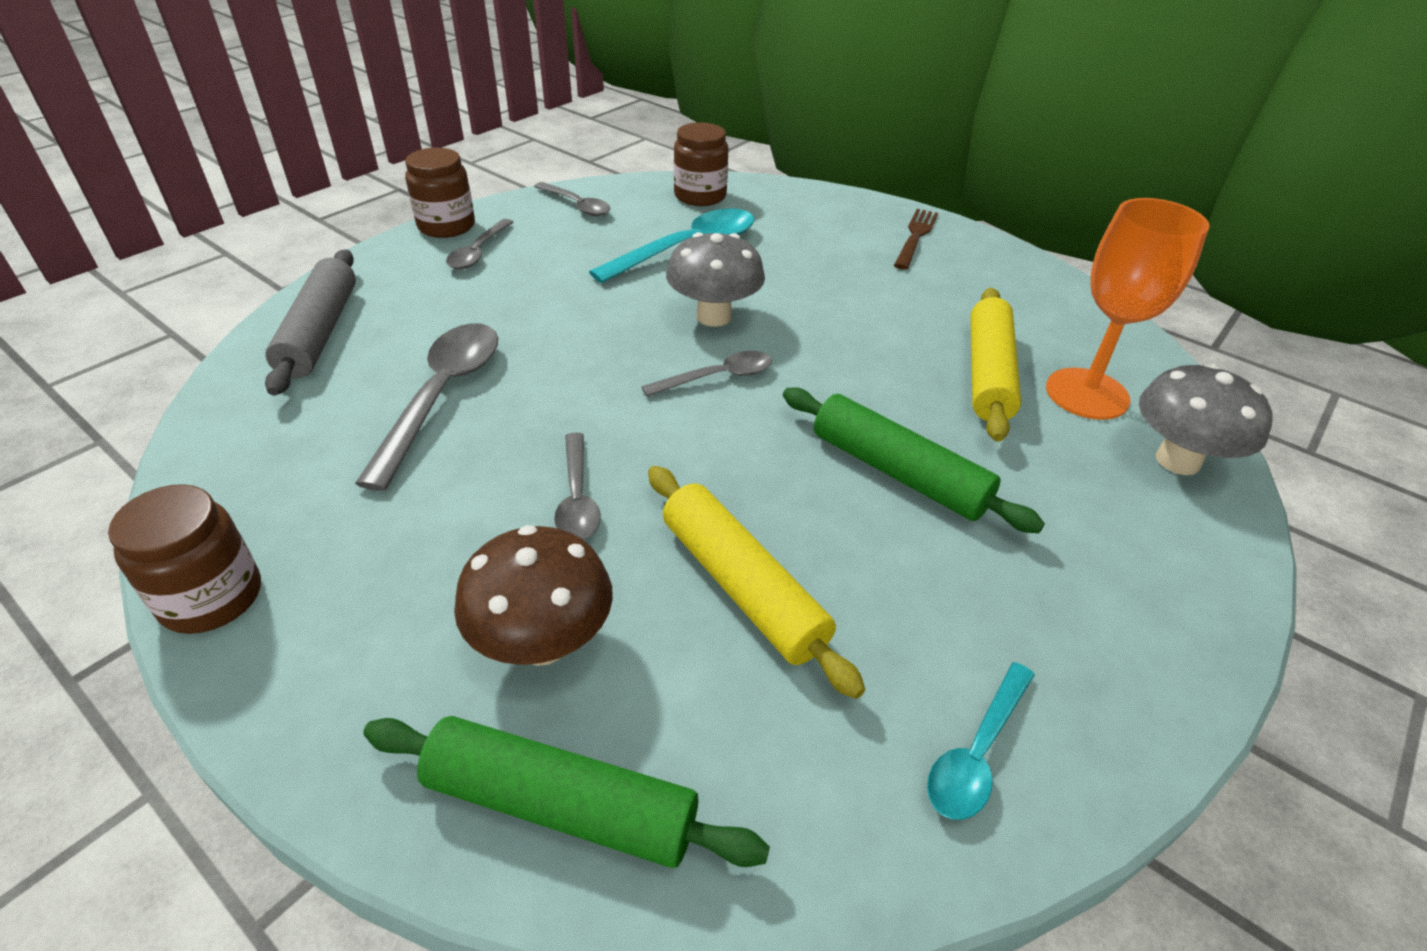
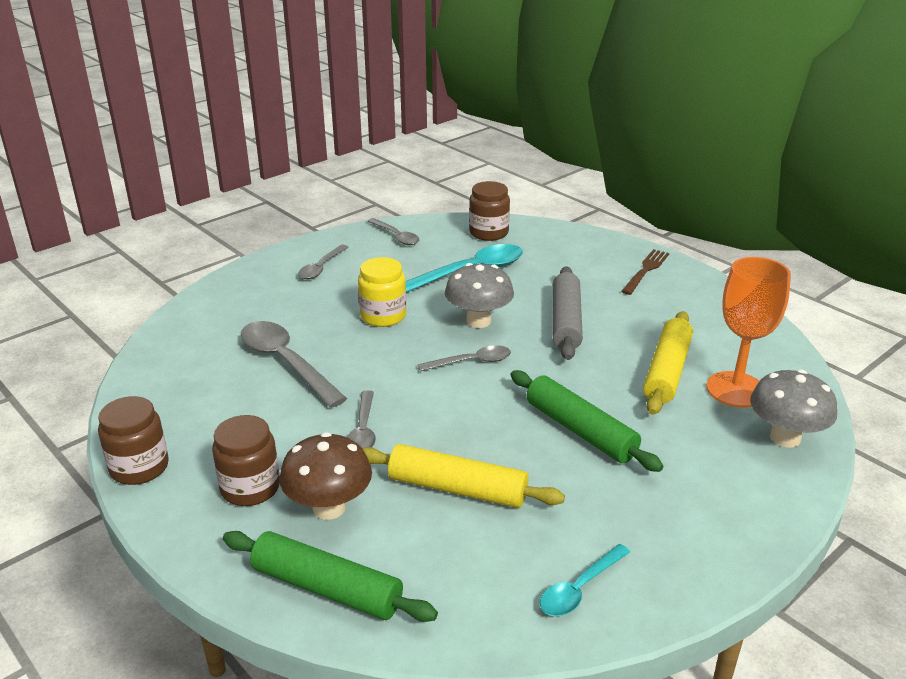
camera: 10 degrees right, 10 degrees down
(320, 332) = (210, 317): grey rolling pin -> grey rolling pin (566, 321)
(443, 396) = (286, 362): grey spoon -> grey spoon turned 60 degrees counterclockwise
(446, 226) = (301, 248): brown jar -> brown jar (250, 488)
(578, 317) = (383, 316): none -> yellow jar
(742, 586) = (457, 488): yellow rolling pin -> yellow rolling pin turned 45 degrees counterclockwise

